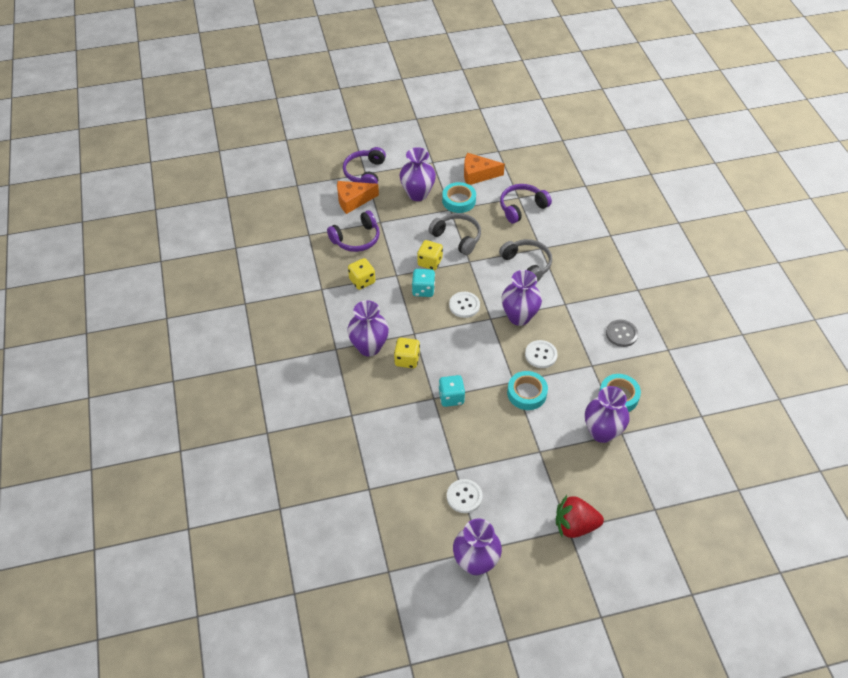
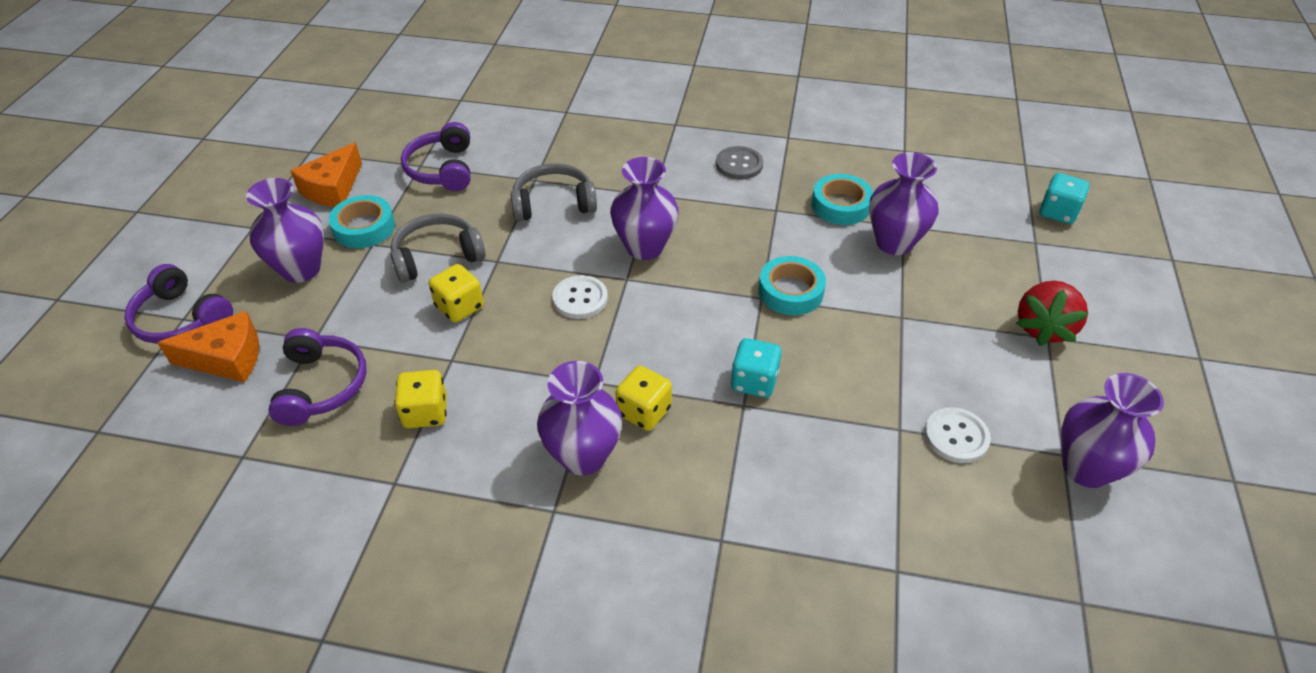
camera: 65 degrees left, 5 degrees down
(353, 200) = (227, 358): orange cheese -> orange cheese turned 105 degrees counterclockwise
(423, 290) = (511, 336): turquoise dice -> turquoise dice (1058, 212)
(541, 355) = (729, 251): white button -> none

